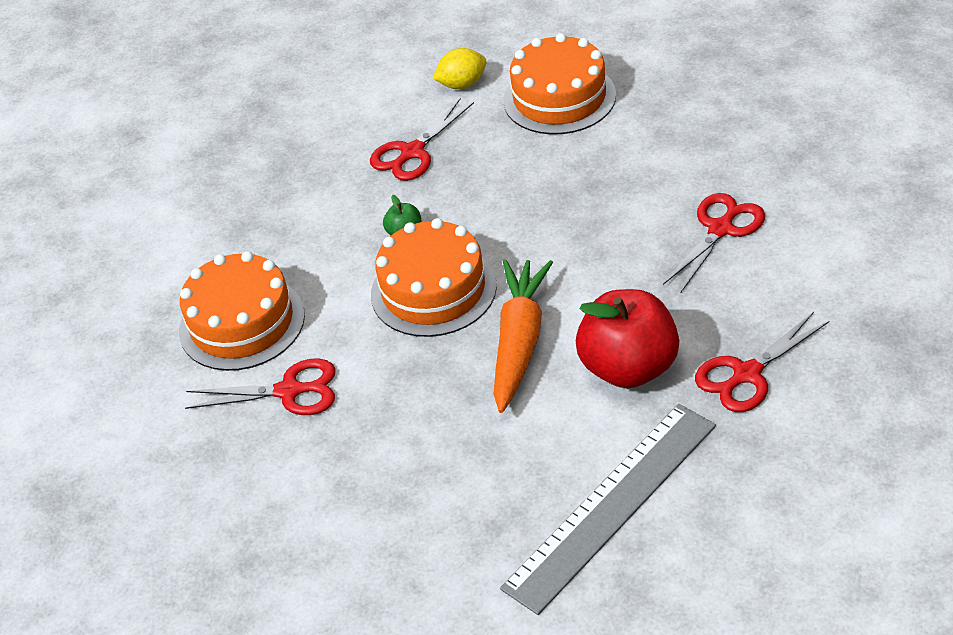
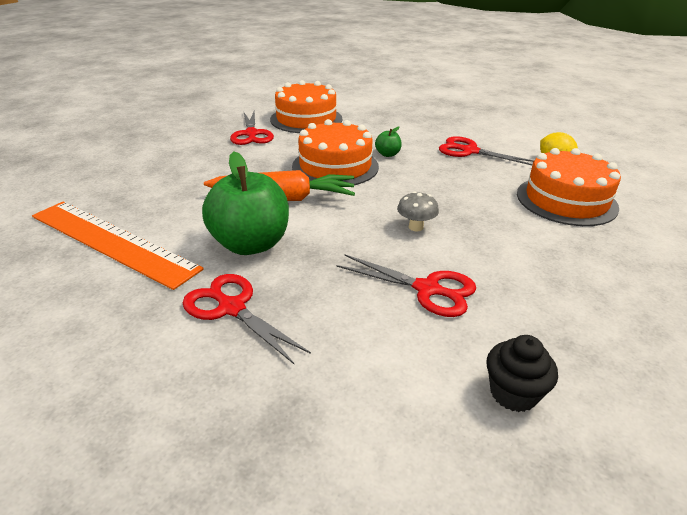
camera: 75 degrees right, 10 degrees down
(605, 225) = (416, 227): none -> grey mushroom
(611, 505) = (112, 241): grey ruler -> orange ruler
(629, 368) = (251, 244): red apple -> green apple
(853, 197) = (513, 393): none -> black cupcake

